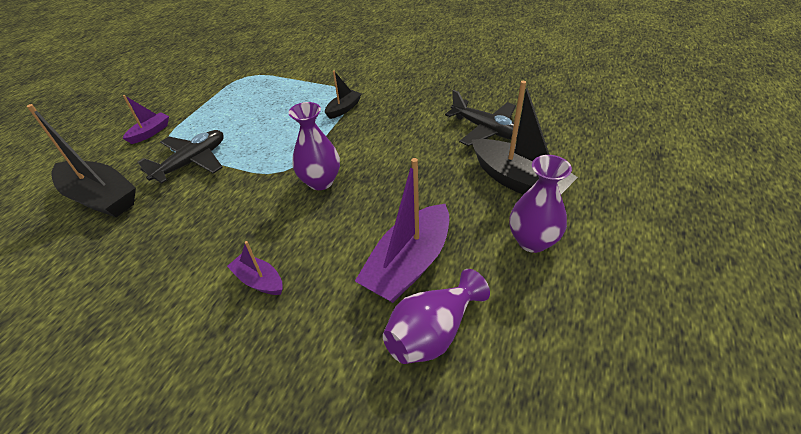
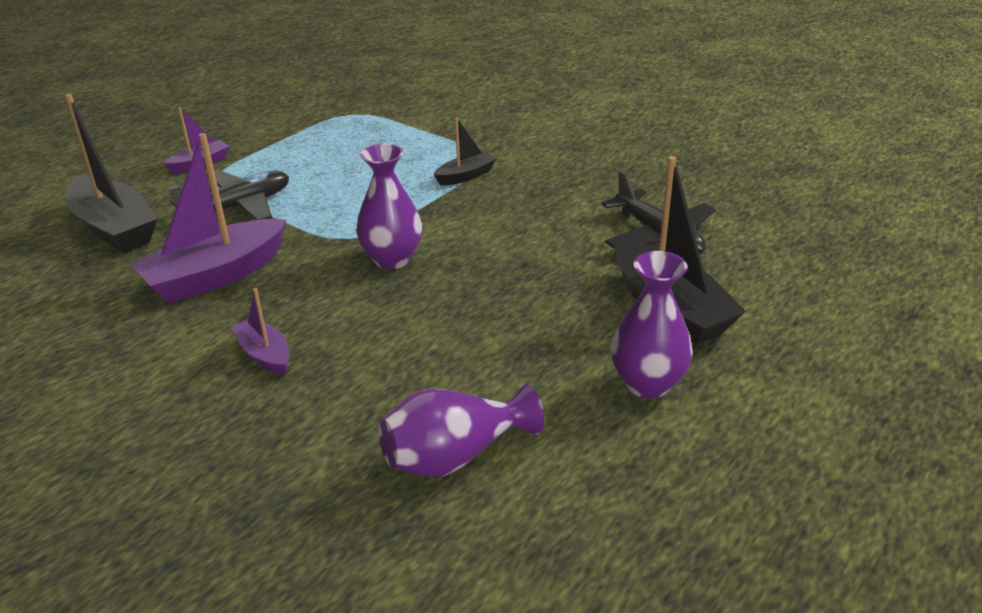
camera: 15 degrees right, 10 degrees down
(408, 264) = (462, 376): purple boat -> purple boat (216, 276)

